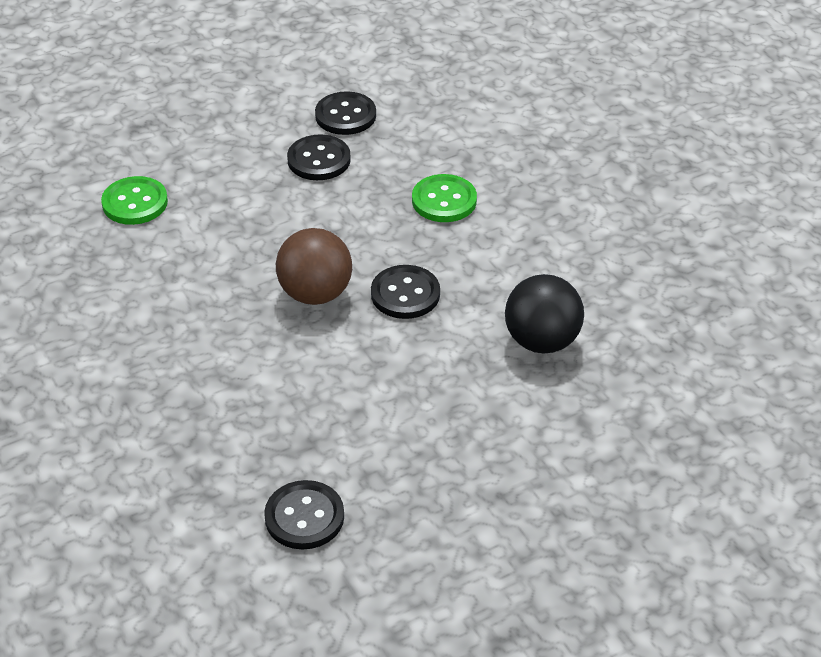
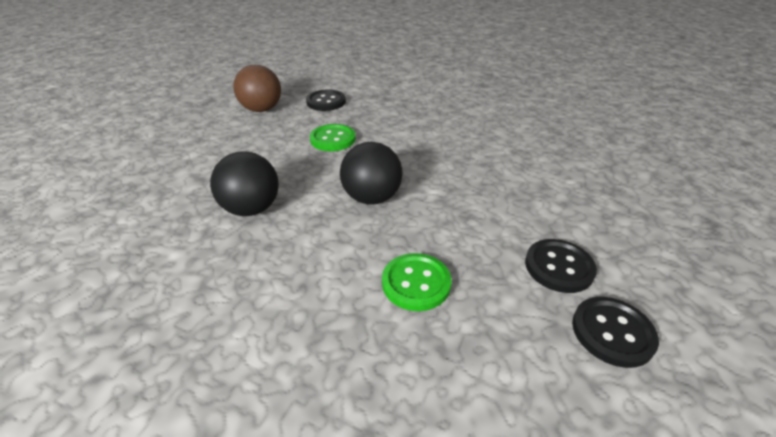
camera: 145 degrees right, 5 degrees down
(135, 203) = (606, 175): green button -> green button (333, 139)
(315, 294) = (427, 175): brown ball -> brown ball (262, 109)
(405, 294) = (372, 198): black button -> black ball

